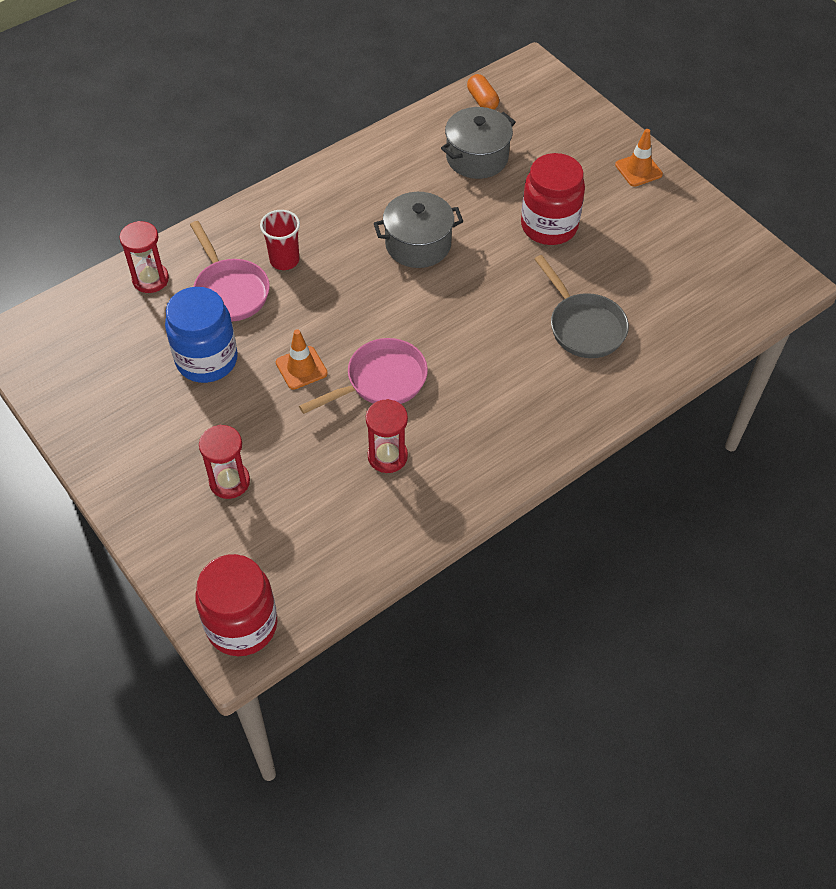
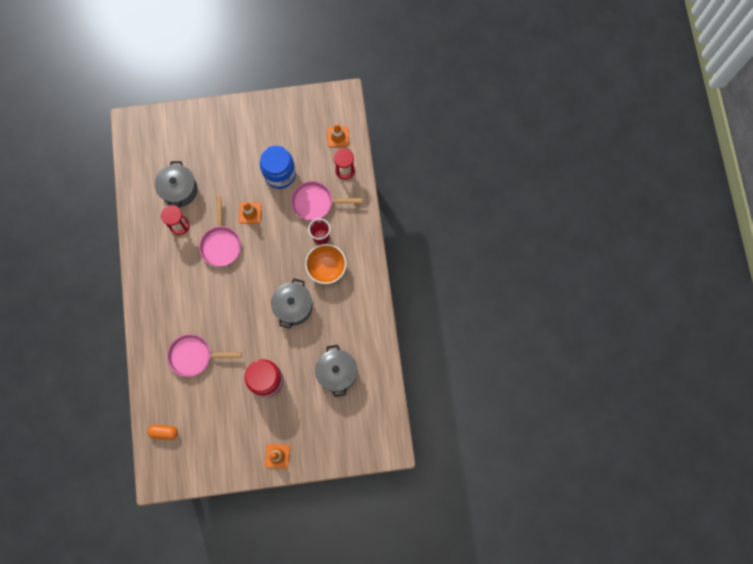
camera: 120 degrees right, 20 degrees up
(93, 313) = (338, 137): none -> orange traffic cone
(229, 481) = (208, 155): red hourglass -> none
(242, 625) = (138, 130): red jar -> none
(322, 491) = (179, 190): none -> grey pot
(330, 233) = (326, 268): none -> orange bowl
(482, 100) = (380, 402): orange capsule -> orange capsule (164, 432)
(583, 326) = (194, 356): grey pan -> pink pan

